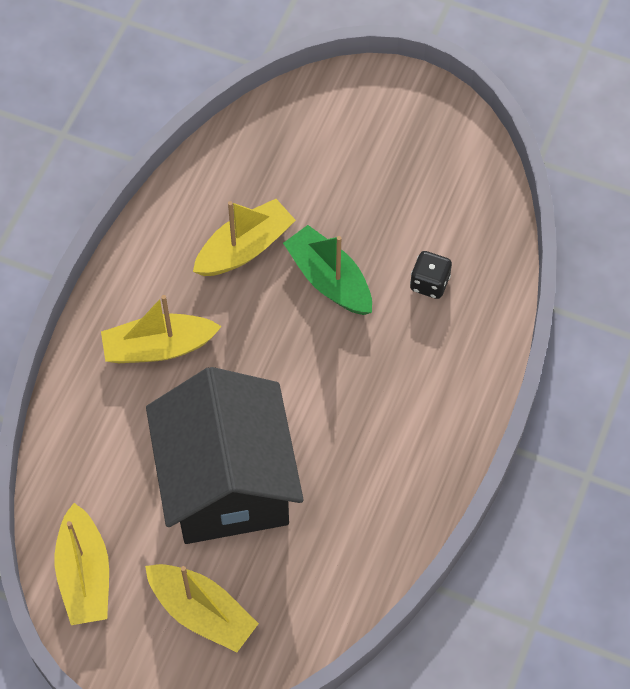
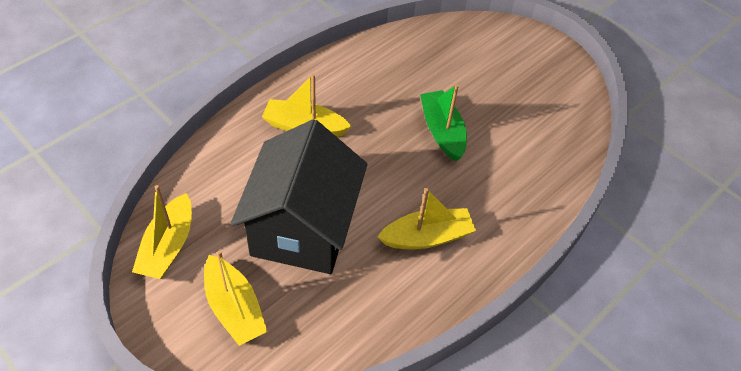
camera: 20 degrees right, 10 degrees down
(244, 248) = (394, 93): yellow boat -> yellow boat (427, 237)
(429, 283) = (512, 160): black dice -> none

